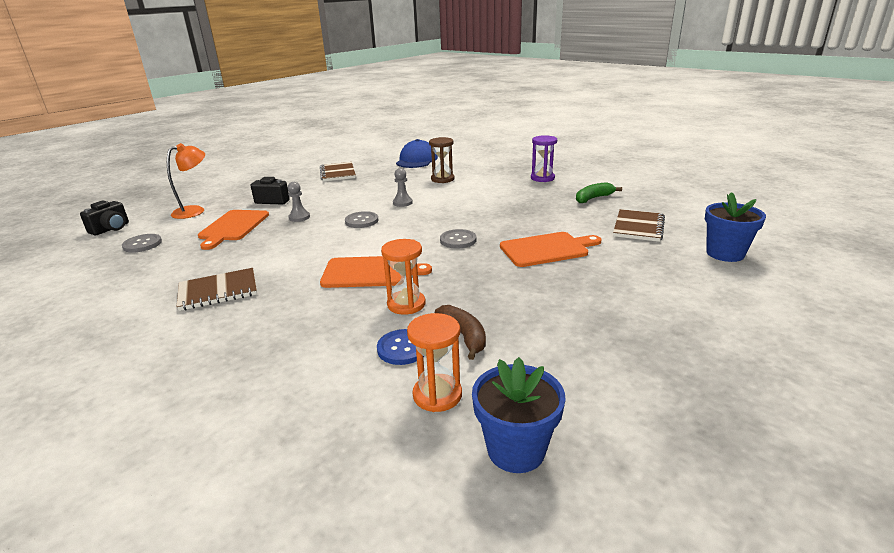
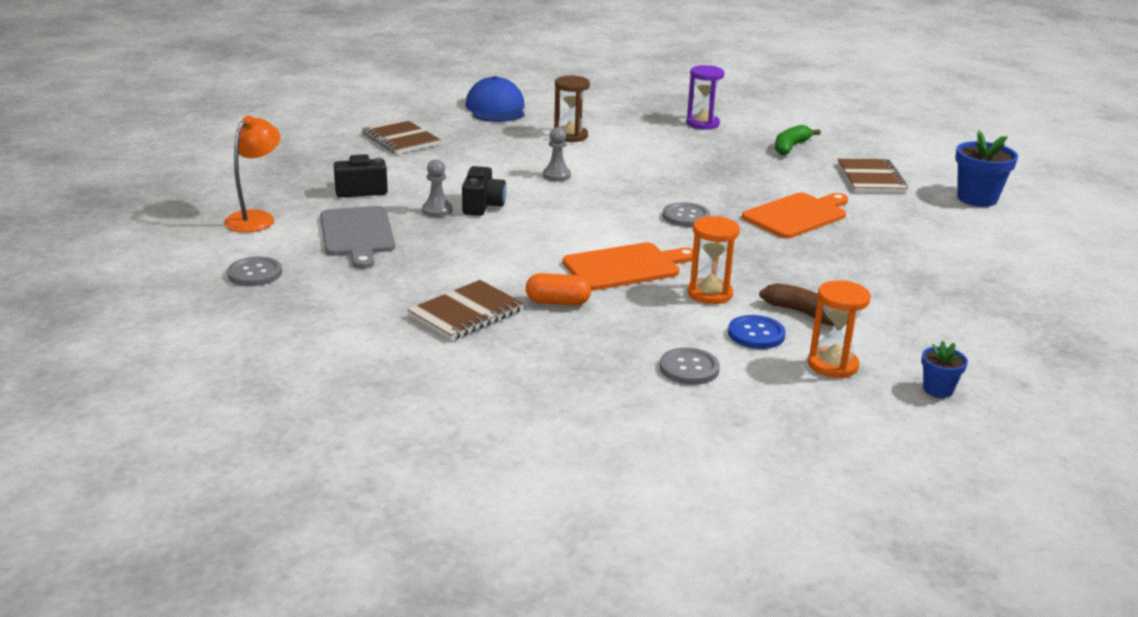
camera: 25 degrees left, 0 degrees up
(111, 229) = (160, 259): black camera -> black camera (482, 206)
(233, 227) = (357, 234): orange cutting board -> grey cutting board
(288, 293) = (557, 302): none -> orange capsule
(361, 221) = (532, 206): grey button -> grey button (689, 368)
(516, 450) = (938, 389): blue flower pot -> blue flower pot, size x0.55

